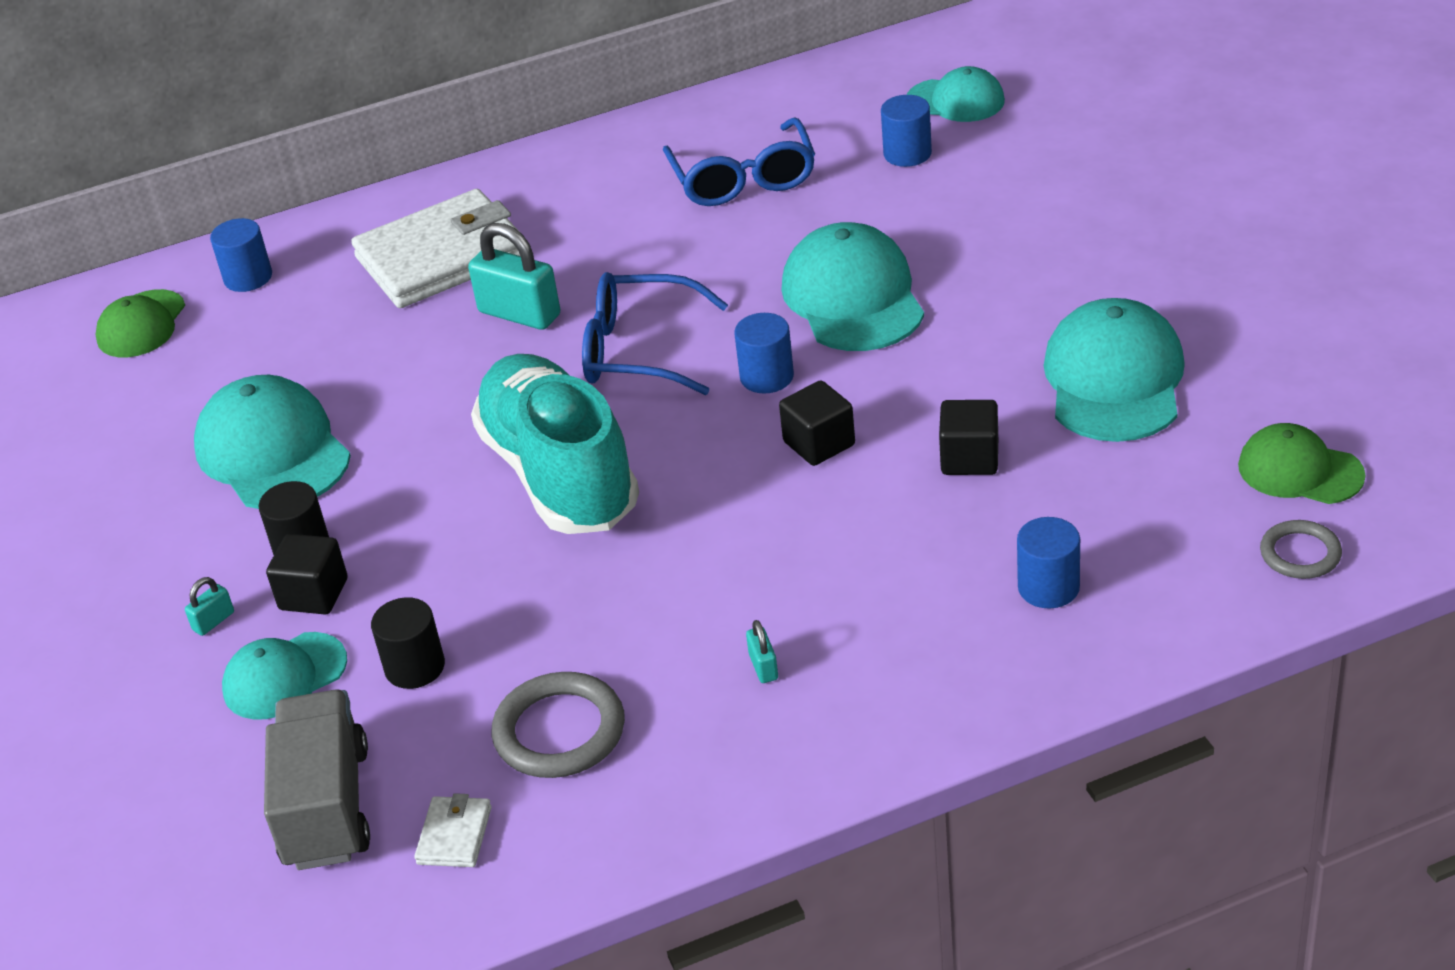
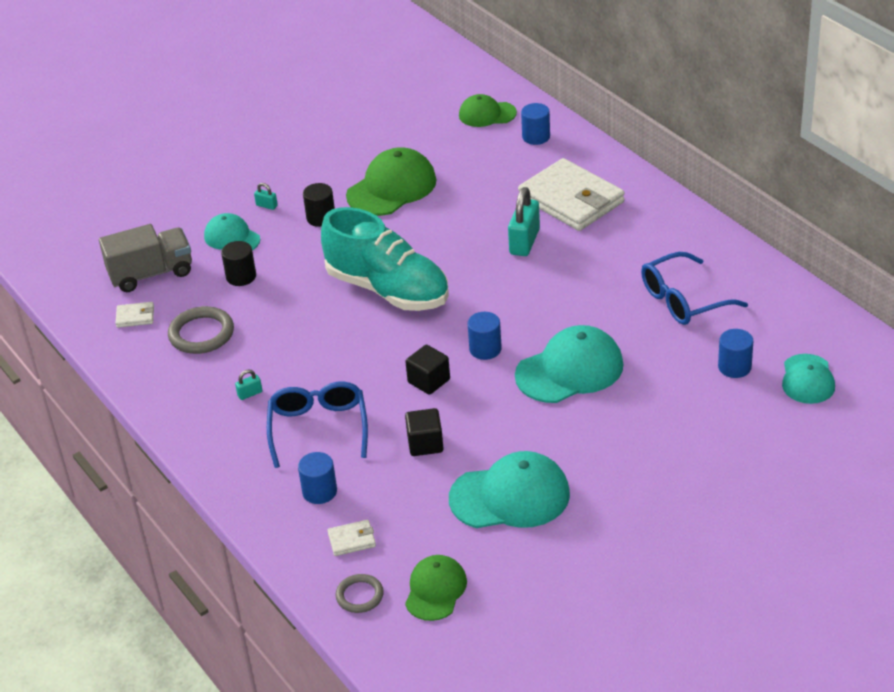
camera: 75 degrees right, 0 degrees up
(273, 451) = (392, 188): turquoise cap -> green cap
(313, 594) = (288, 231): black cube -> none
(559, 474) = (388, 290): turquoise shoe -> turquoise shoe turned 75 degrees clockwise
(639, 351) = (499, 295): blue glasses -> blue glasses (318, 428)
(1172, 555) = (352, 540): none -> white wallet

